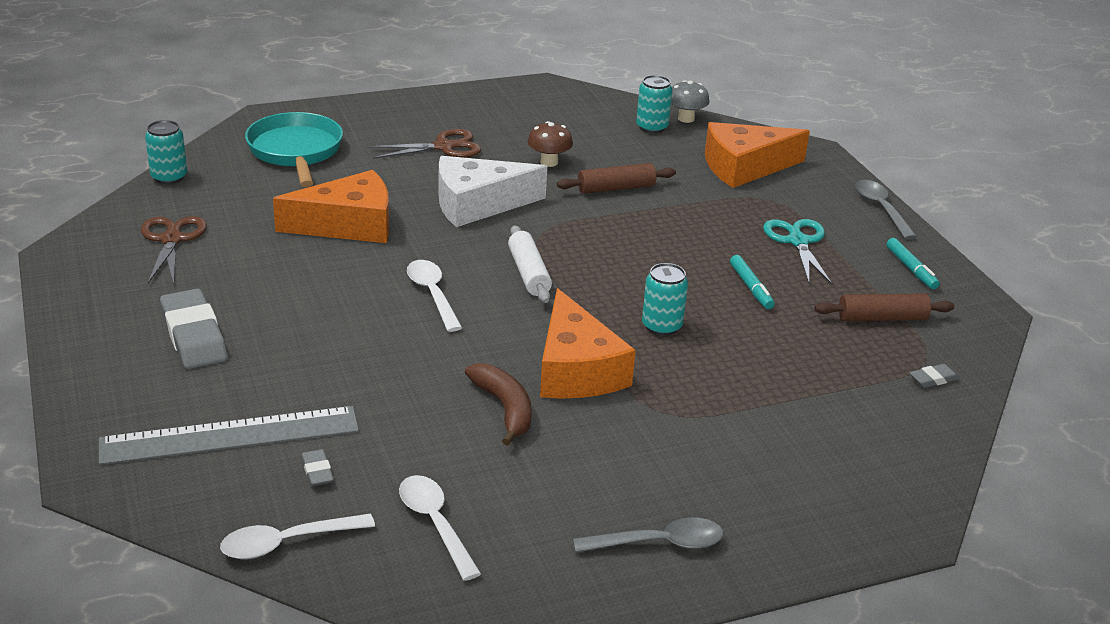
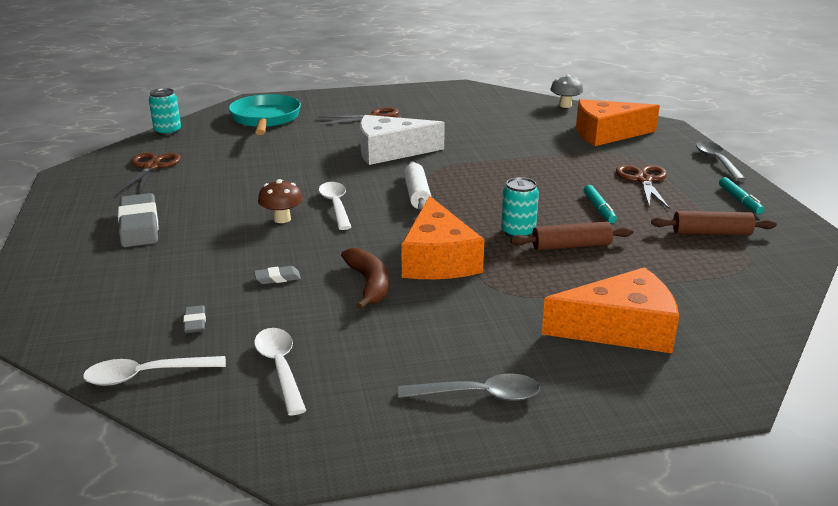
camera: 10 degrees right, 5 degrees down
(230, 436) = (135, 294): grey ruler -> none
(349, 225) = (287, 161): orange cheese -> orange cheese (621, 329)
(549, 162) = (452, 128): brown mushroom -> brown mushroom (282, 219)
(616, 188) = (501, 144): brown rolling pin -> brown rolling pin (571, 246)
(652, 127) = (537, 110): turquoise can -> none
(797, 241) = (643, 180): turquoise scissors -> brown scissors
(933, 379) = (755, 278): grey eraser -> grey eraser (277, 278)

